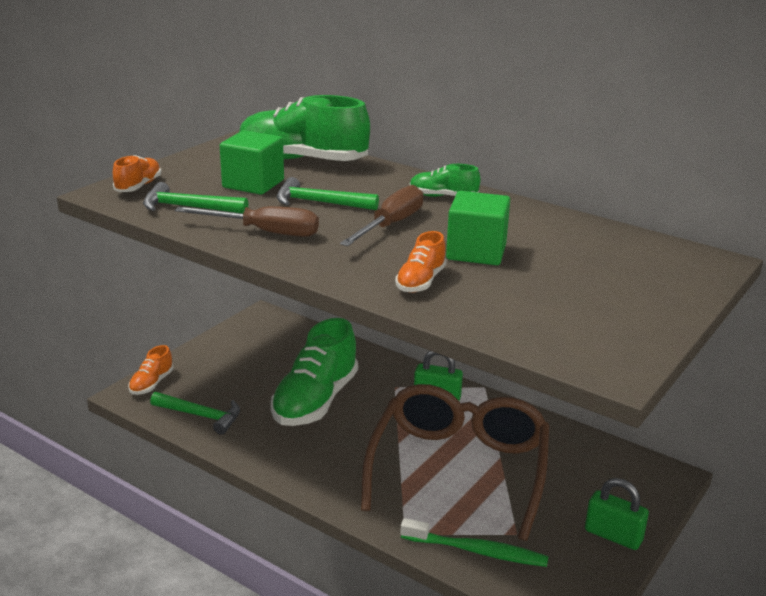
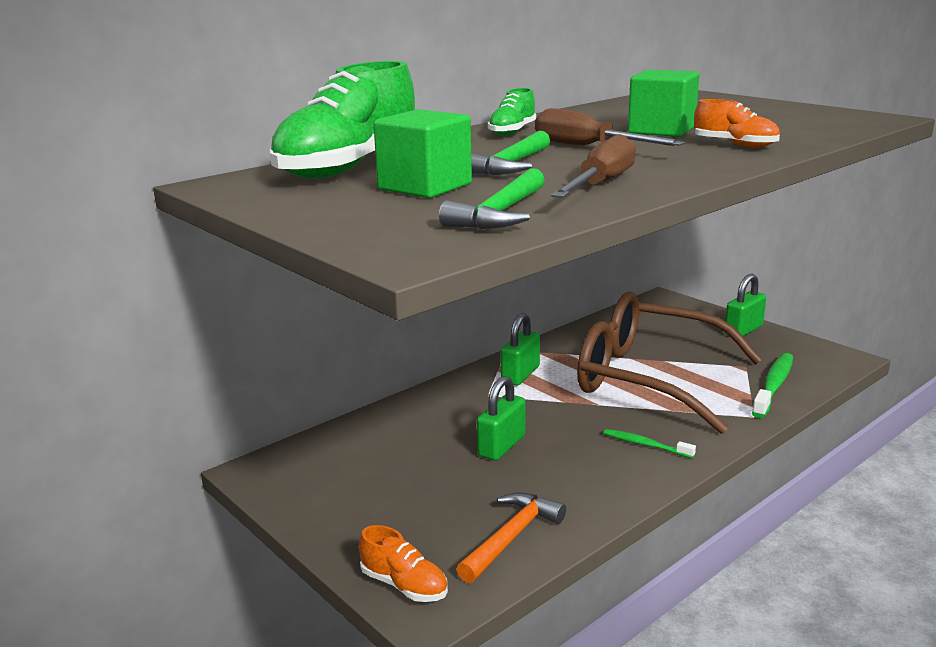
camera: 75 degrees left, 5 degrees down
(138, 186) = (391, 239): orange shoe -> none
(201, 416) = (511, 537): green hammer -> orange hammer
(315, 401) = (501, 446): green shoe -> green padlock
(334, 469) = (645, 445): none -> green toothbrush

